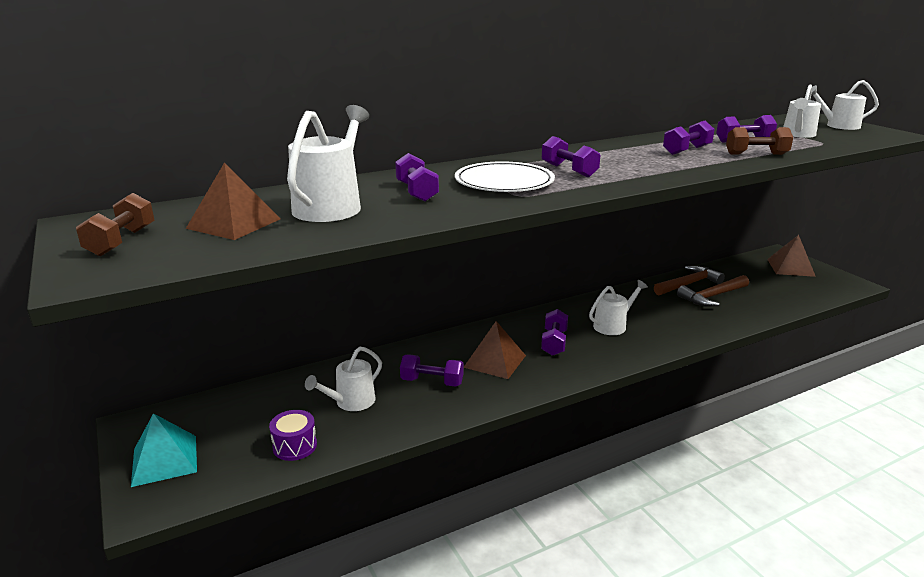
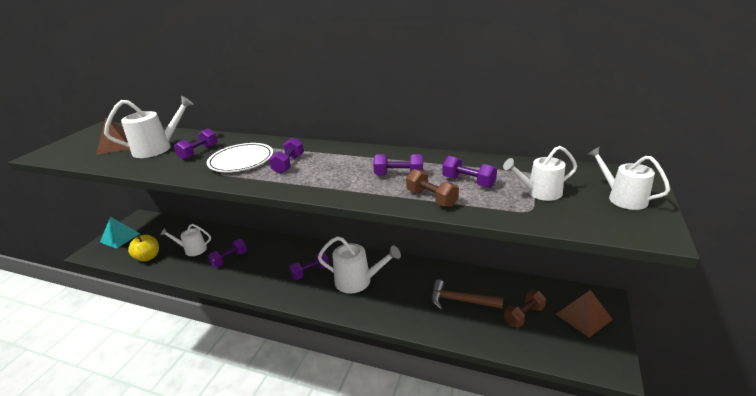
camera: 50 degrees right, 5 degrees up
(121, 241) = (81, 142): brown dumbbell -> brown dumbbell (524, 315)
(295, 446) = (148, 257): purple drum -> yellow apple
(432, 382) = (229, 259): purple dumbbell -> purple dumbbell turned 75 degrees clockwise
(495, 361) = (268, 265): brown pyramid -> none
(613, 325) = (358, 281): white watering can -> white watering can, size x1.51
(688, 284) = (465, 282): brown hammer -> none

